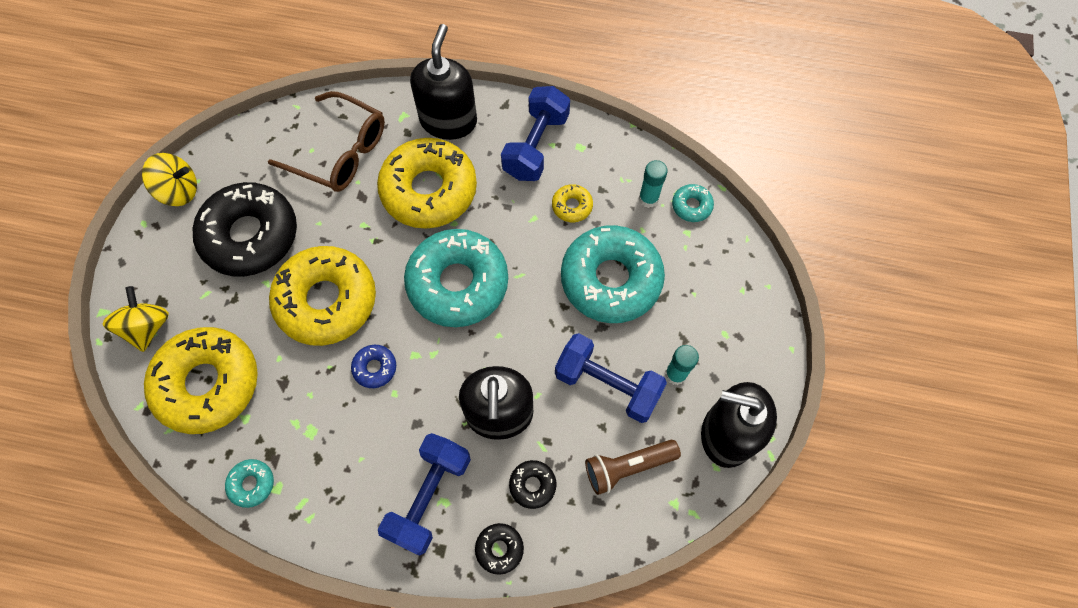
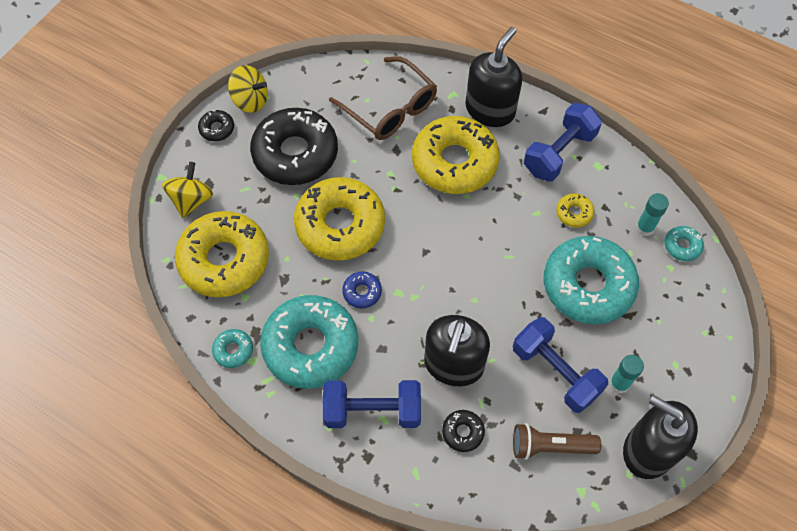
camera: 20 degrees right, 5 degrees down
(429, 497) = (372, 411): blue dumbbell -> blue dumbbell turned 45 degrees clockwise
(458, 283) = (454, 246): turquoise donut -> turquoise donut (311, 346)
(499, 549) = (417, 474): black donut -> black donut (217, 129)

